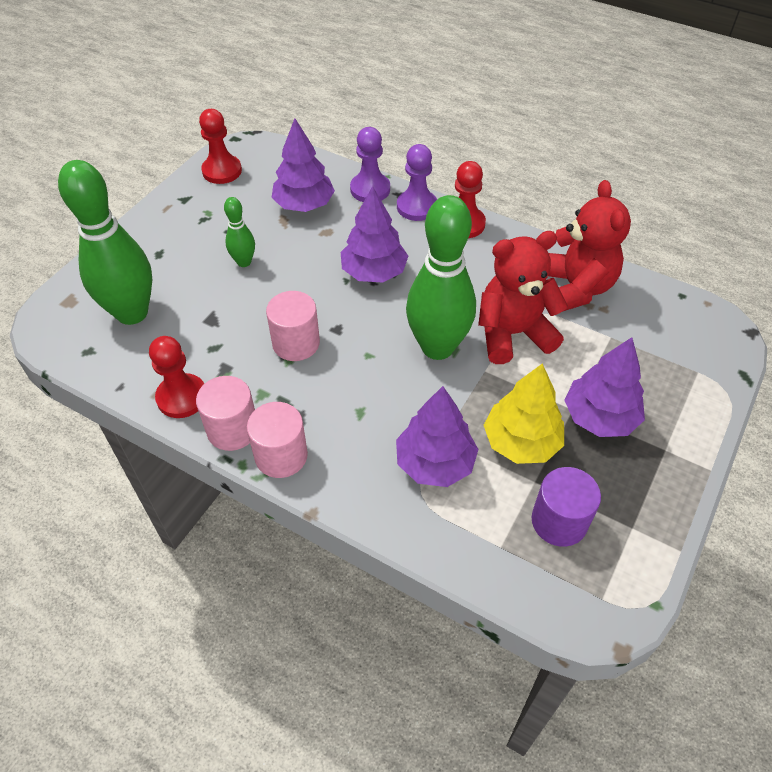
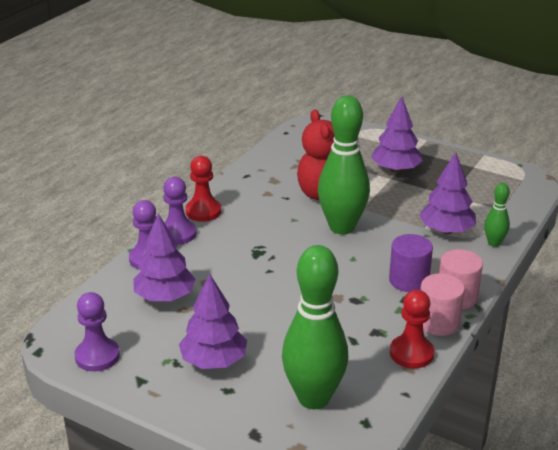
camera: 90 degrees left, 20 degrees down
(222, 171) = (97, 356): red pawn -> purple pawn
(244, 262) = (244, 330): green bowling pin -> green bowling pin (494, 243)
(296, 343) = (344, 294): pink cylinder -> none
(374, 272) = (260, 256): purple tree -> purple tree (214, 361)
(521, 442) = (421, 198): yellow tree -> none
(559, 521) = (477, 189): purple cylinder -> purple cylinder (409, 280)
(575, 288) = (279, 169): red teddy bear -> none

